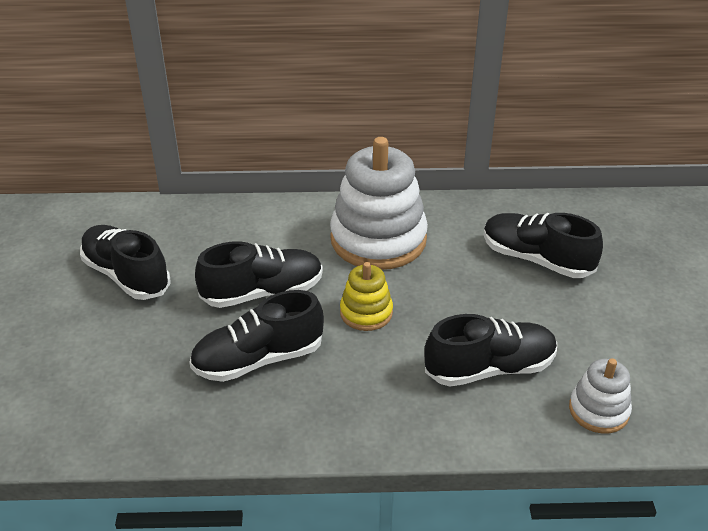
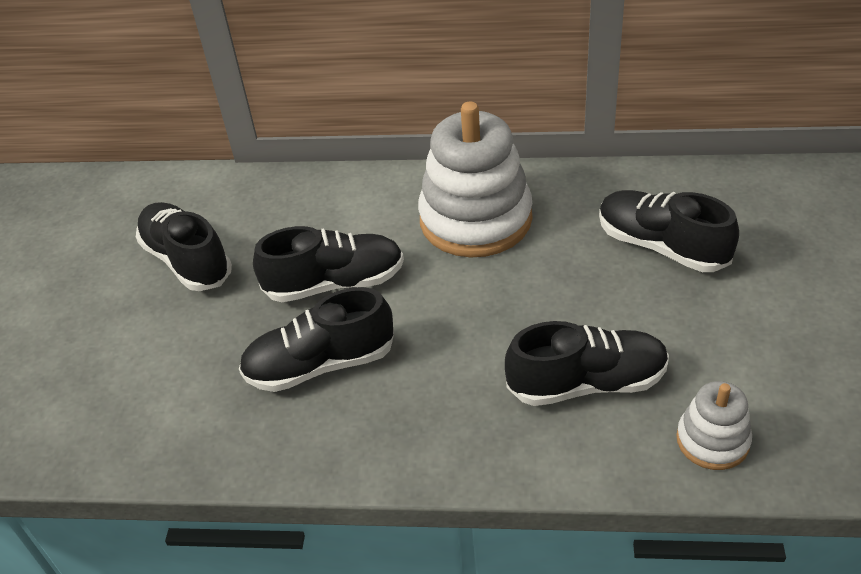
camera: 10 degrees right, 5 degrees up
(366, 313) = (450, 310): yellow stacking toy -> none

